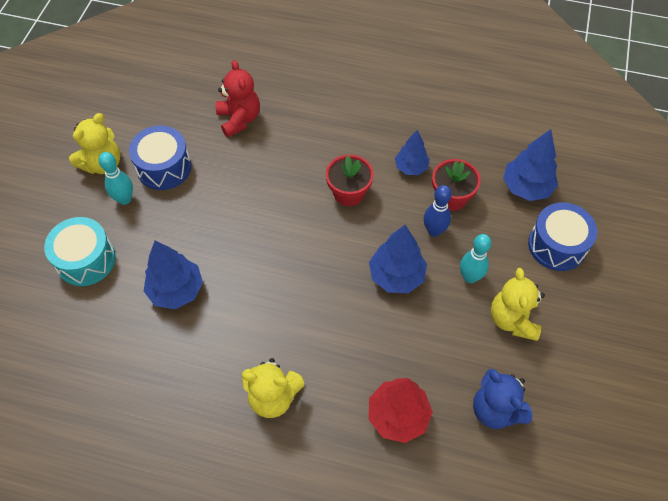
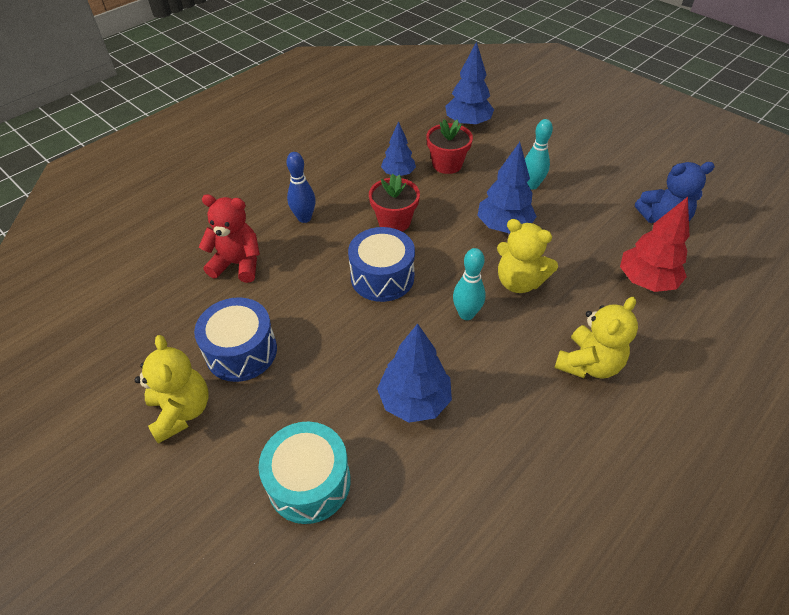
camera: 60 degrees left, 10 degrees down
(125, 199) = (253, 407): turquoise bowling pin -> turquoise bowling pin (466, 314)
(434, 231) = (473, 186): blue bowling pin -> blue bowling pin (304, 218)
(512, 319) = (584, 179): yellow teddy bear -> yellow teddy bear (519, 282)
(557, 245) = (531, 131): blue drum -> blue drum (382, 277)

